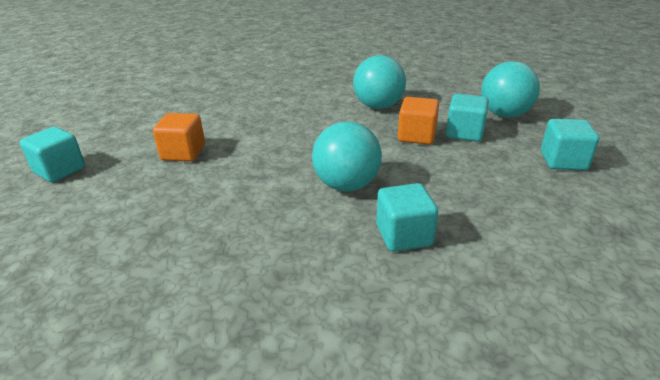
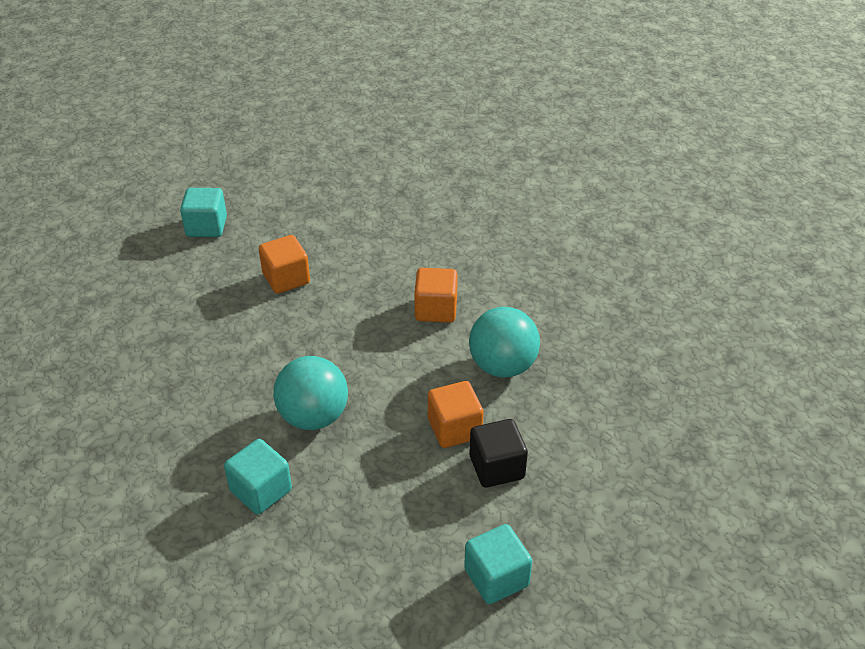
camera: 55 degrees right, 10 degrees up
(301, 111) = (436, 309): none -> orange cube
(464, 133) = (496, 467): turquoise cube -> black cube
(504, 114) = (582, 490): turquoise ball -> none

